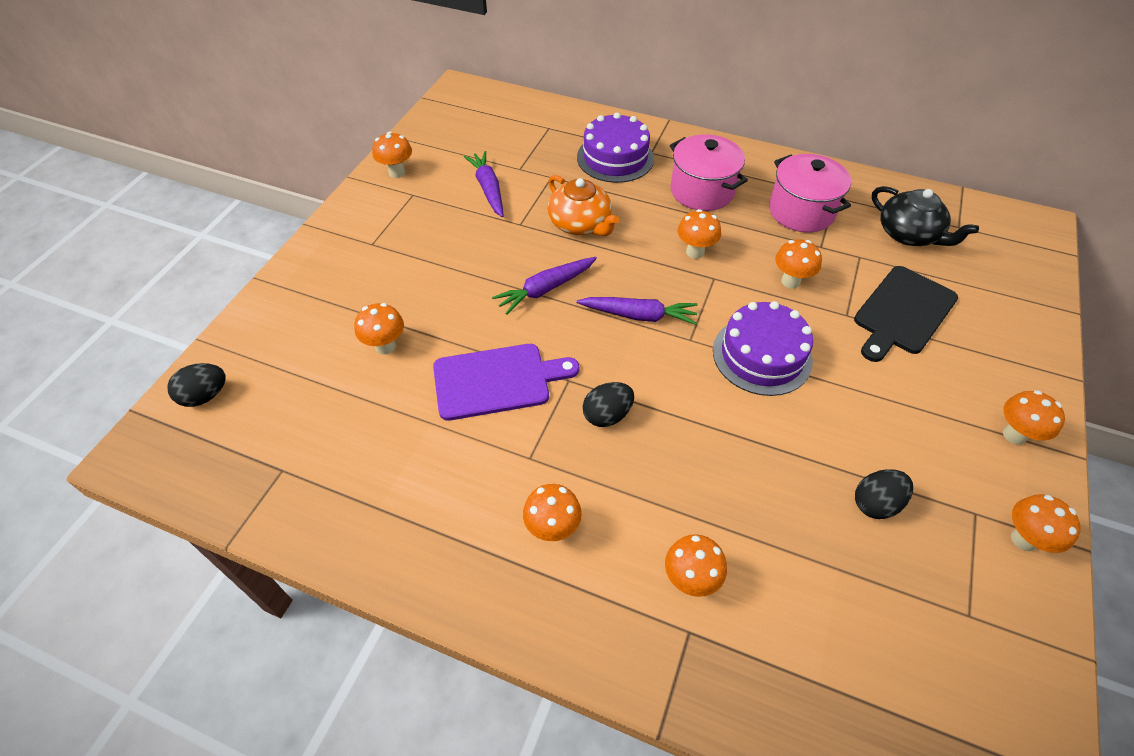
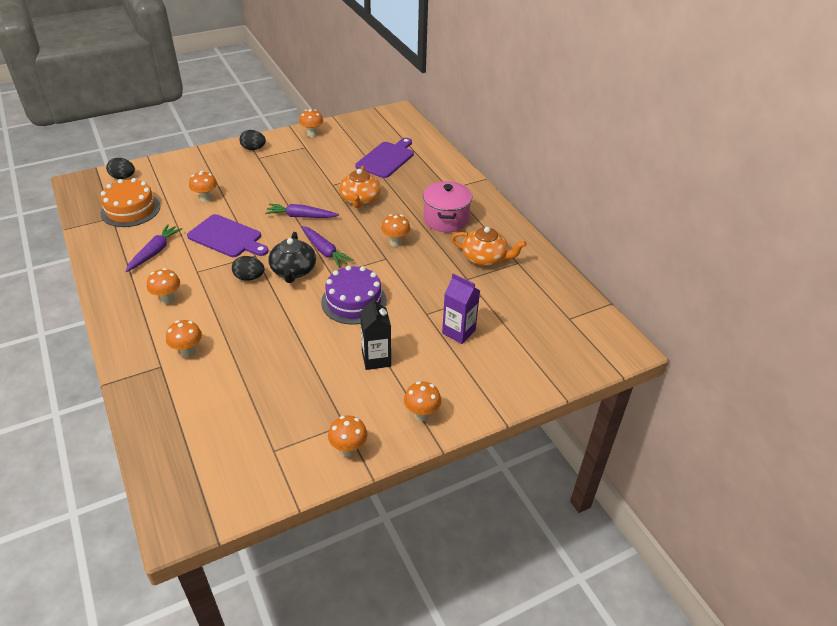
camera: 40 degrees right, 10 degrees down
(294, 437) = (130, 209): none -> orange cake
(488, 189) = (341, 162): purple carrot -> purple carrot (155, 252)
(533, 155) = (386, 159): none -> purple cutting board
(615, 158) = (425, 181): purple cake -> none
(790, 281) = (422, 283): orange mushroom -> none
(801, 211) = (485, 258): pink pot -> orange teapot
(875, 503) = (305, 386): black egg -> black egg (253, 149)
(885, 407) = (376, 359): none -> black carton
(902, 313) = (458, 332): black cutting board -> purple carton
(908, 234) = (530, 303): black teapot -> black teapot (293, 270)

